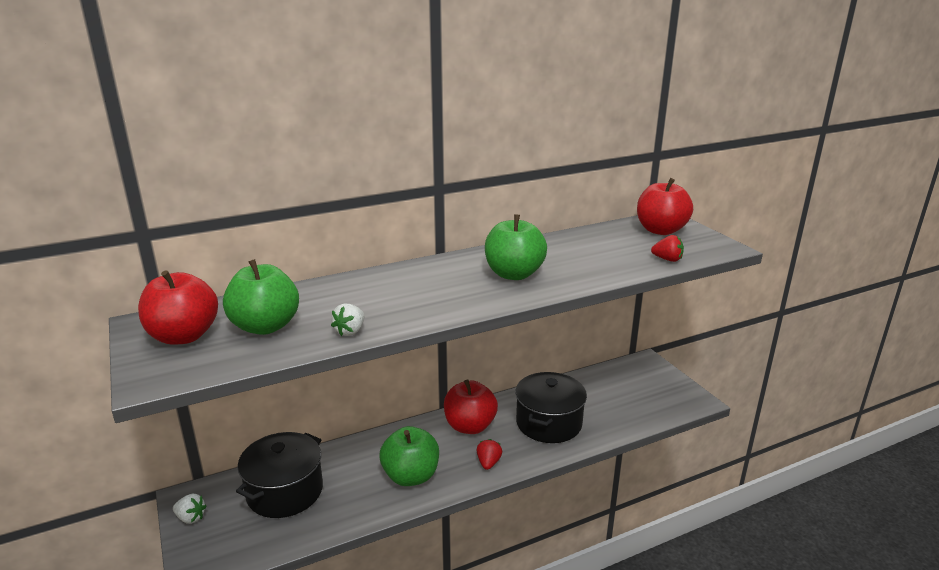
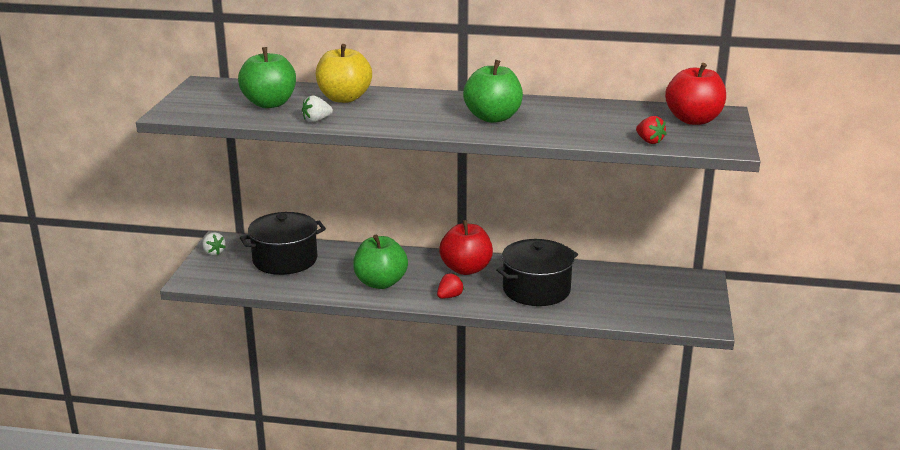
camera: 35 degrees right, 0 degrees up
(184, 336) = (216, 96): red apple -> none
(340, 295) = (344, 98): none -> yellow apple

